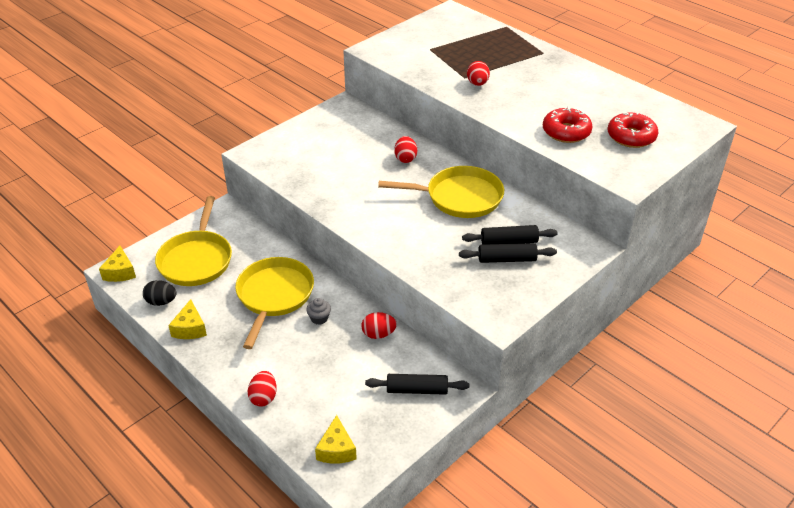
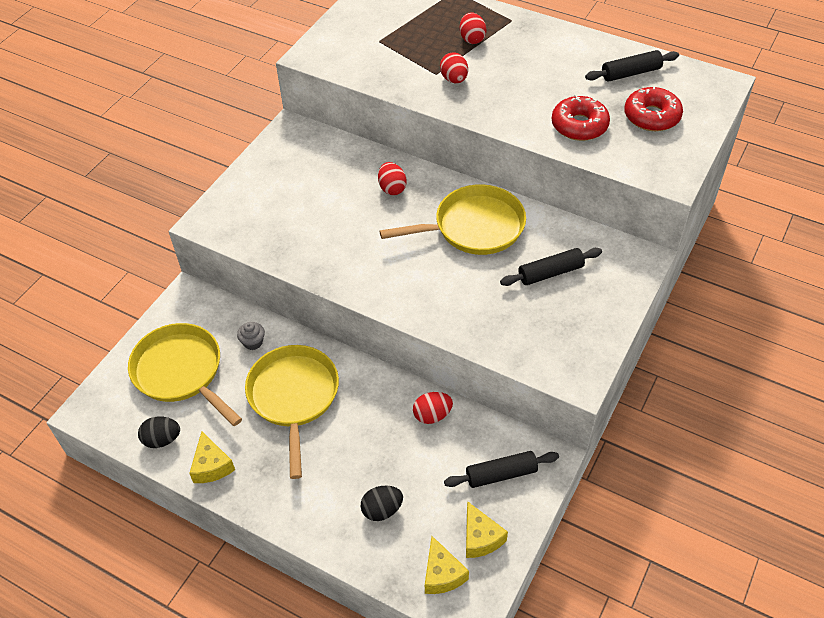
camera: 15 degrees left, 10 degrees up
(120, 272) = (94, 412): yellow cheese -> yellow cheese (480, 538)
(196, 260) = (181, 372): yellow pan -> yellow pan turned 150 degrees clockwise
(263, 397) = (334, 532): red egg -> red egg (472, 39)
(308, 391) = (382, 510): none -> black egg
(319, 318) = (357, 412): grey cupcake -> grey cupcake (253, 342)
(507, 259) = (557, 297): black rolling pin -> black rolling pin (631, 73)

